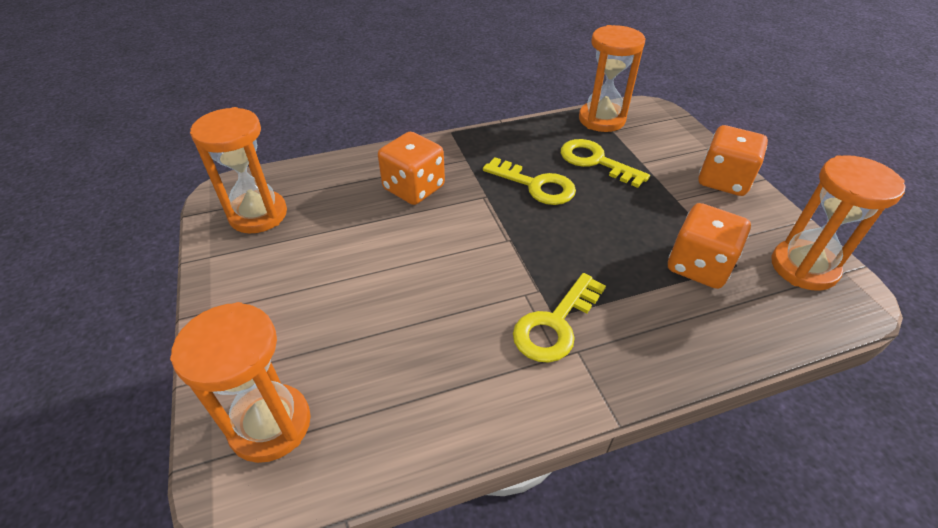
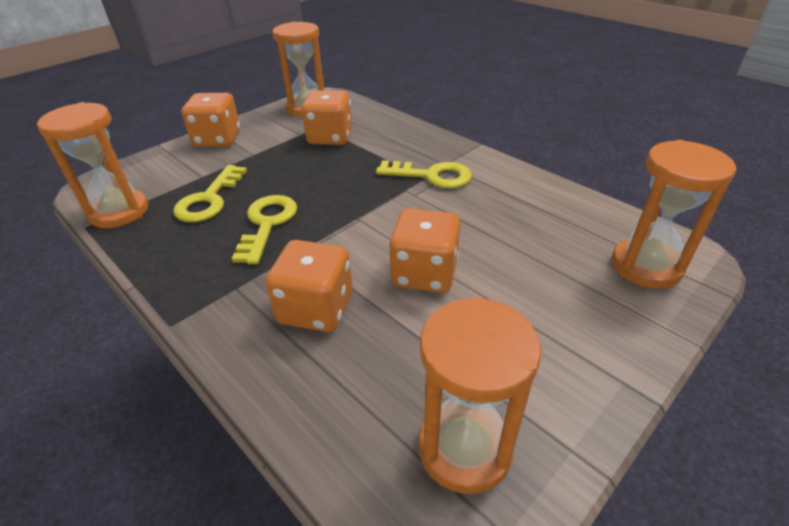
camera: 115 degrees left, 5 degrees down
(402, 253) = (424, 273): none -> orange dice

